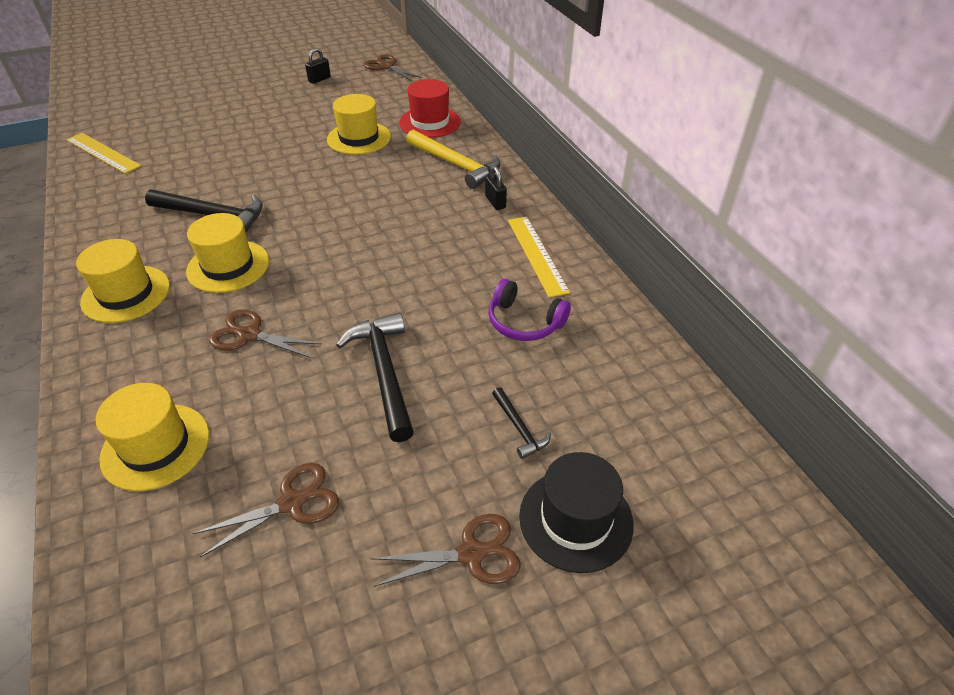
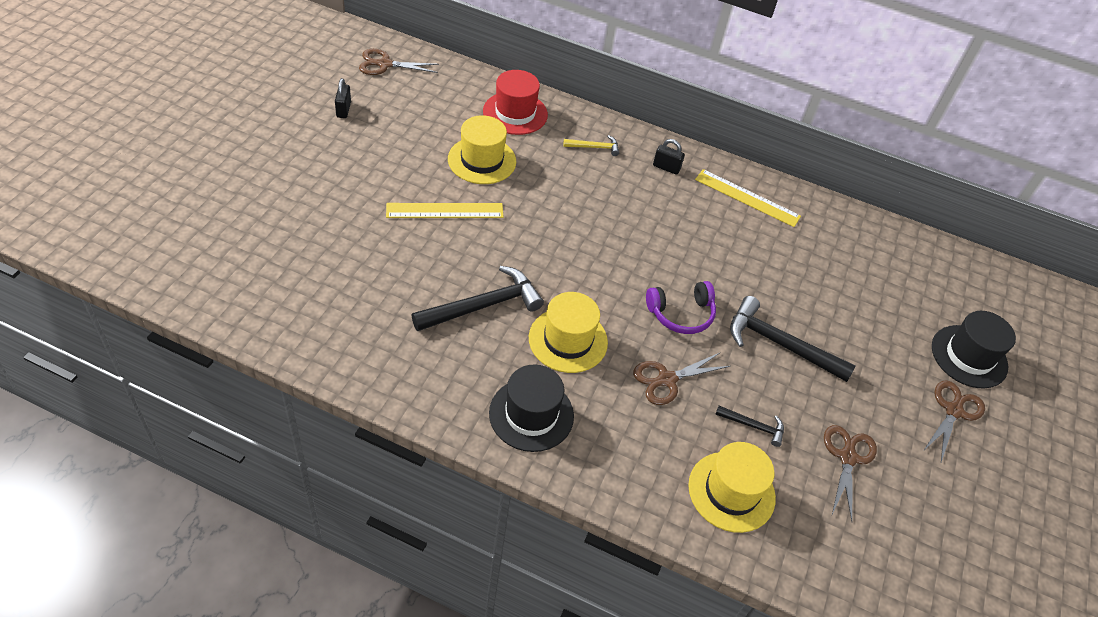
camera: 50 degrees left, 5 degrees up
(103, 153) = (266, 307): yellow ruler -> yellow ruler (445, 210)
(126, 294) = (531, 414): yellow hat -> black hat
(456, 165) = (594, 147): yellow hammer -> yellow hammer, size x0.51
(519, 428) = (887, 326): black hammer -> black hammer (753, 426)
(524, 322) = (803, 254): purple headphones -> purple headphones (681, 314)

